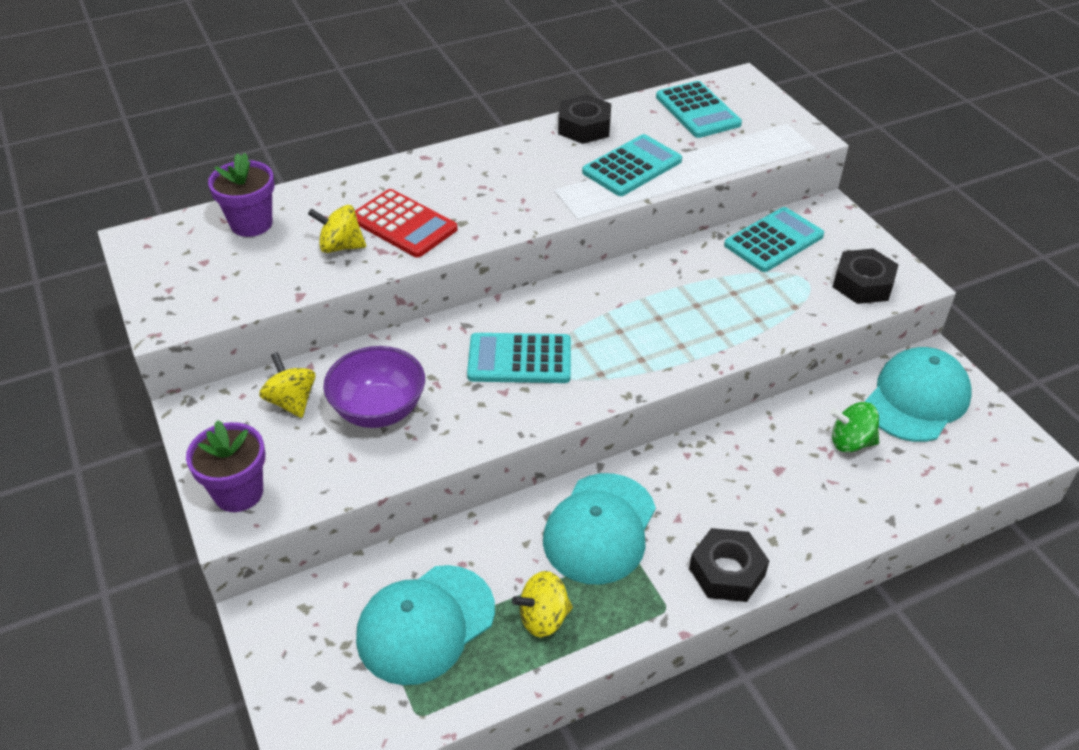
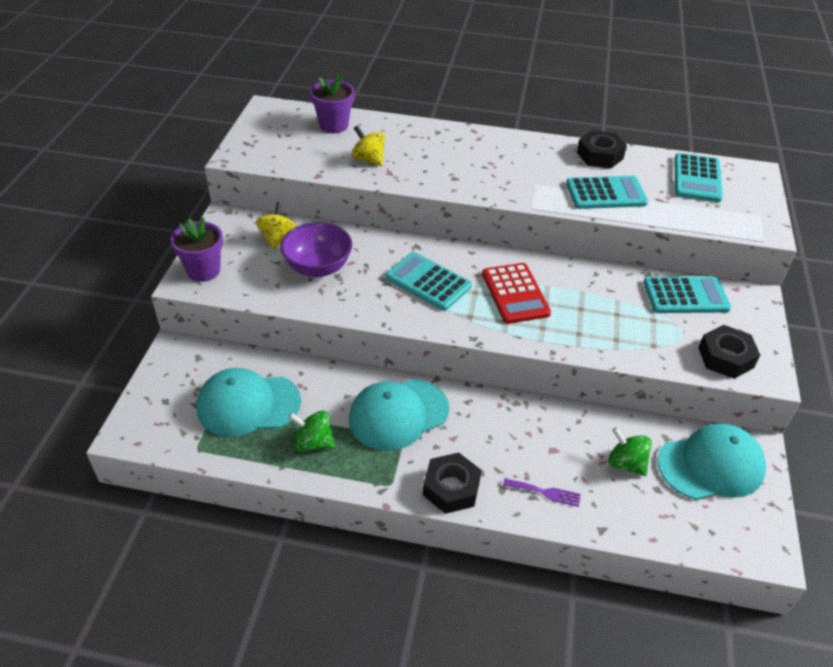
camera: 35 degrees right, 0 degrees up
(403, 224) = (418, 163): red calculator -> red calculator (515, 294)
(543, 618) = (314, 442): yellow spinning top -> green spinning top
(812, 517) = (545, 492): none -> purple fork

